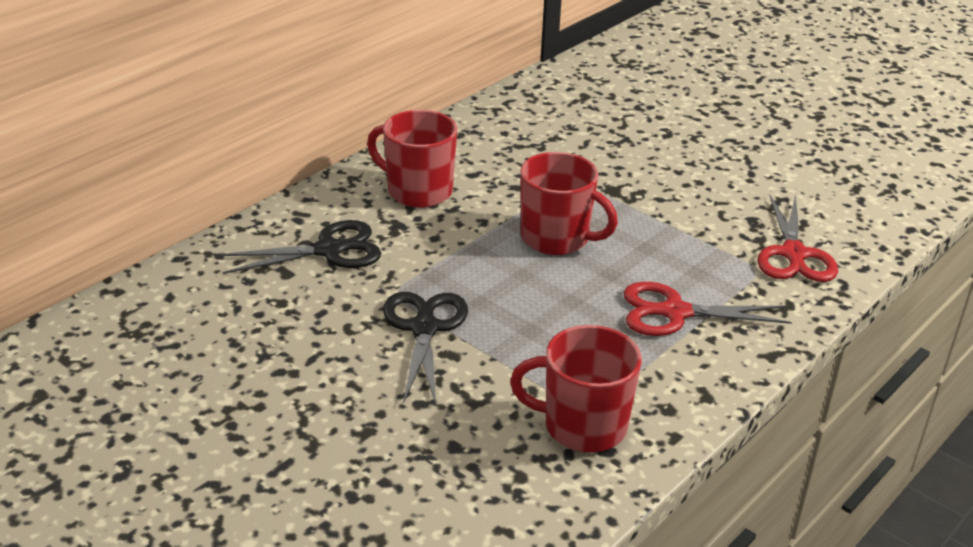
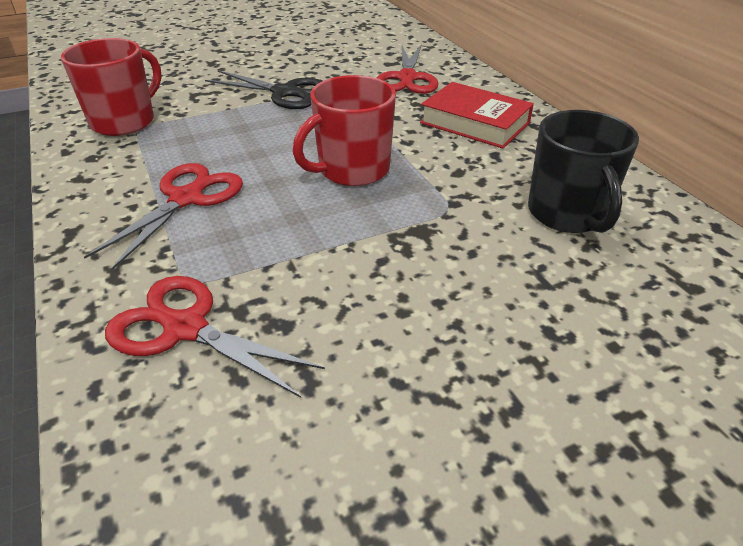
camera: 115 degrees right, 5 degrees up
(328, 250) = (407, 78): black scissors -> red scissors
(418, 191) = (475, 123): red mug -> red book
(539, 136) = (567, 214): none -> black mug

